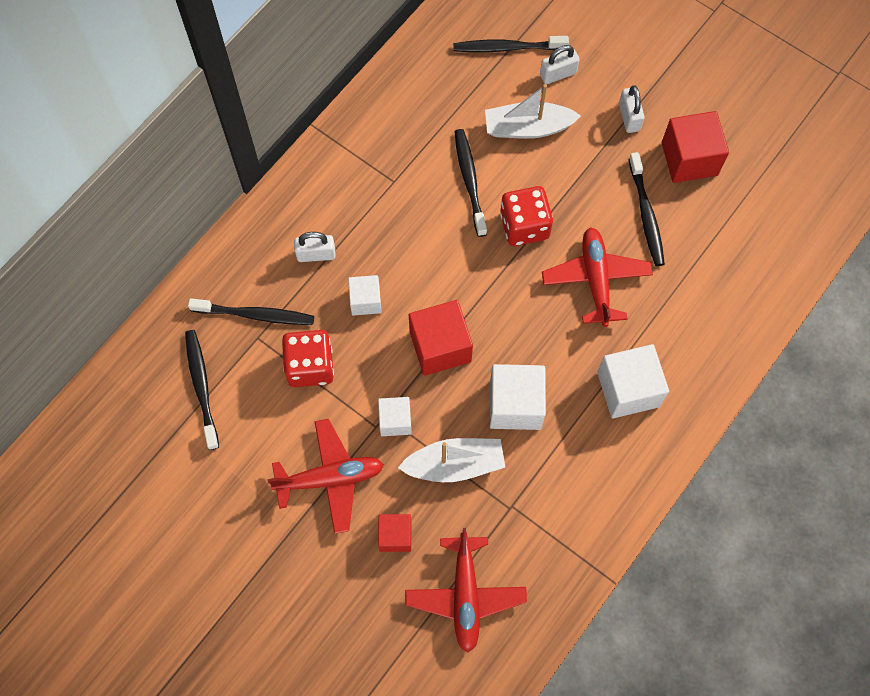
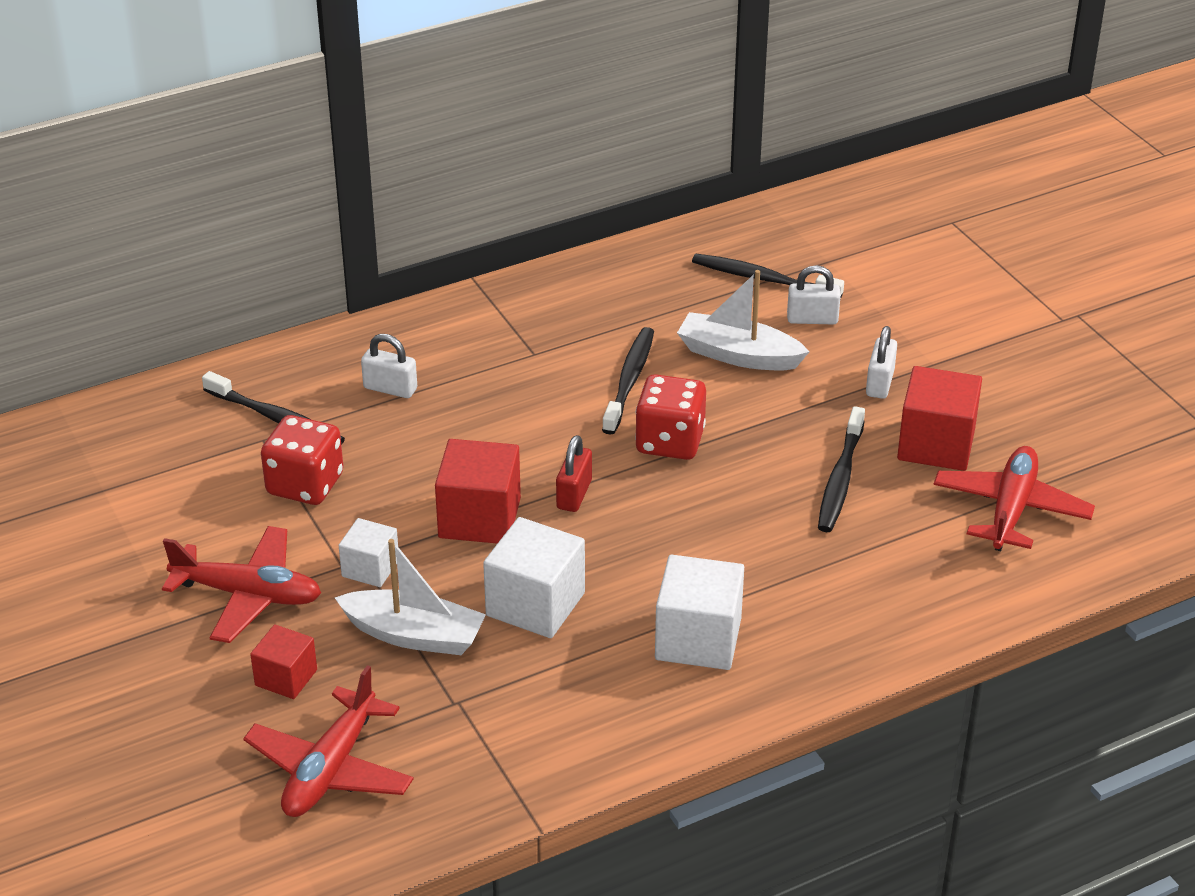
camera: 25 degrees right, 30 degrees down
(202, 387) = (162, 462): black toothbrush -> none
(365, 301) = (418, 447): white cube -> none
(489, 300) = (574, 494): none -> red padlock
(596, 280) = (729, 519): red plane -> red plane (1011, 509)

